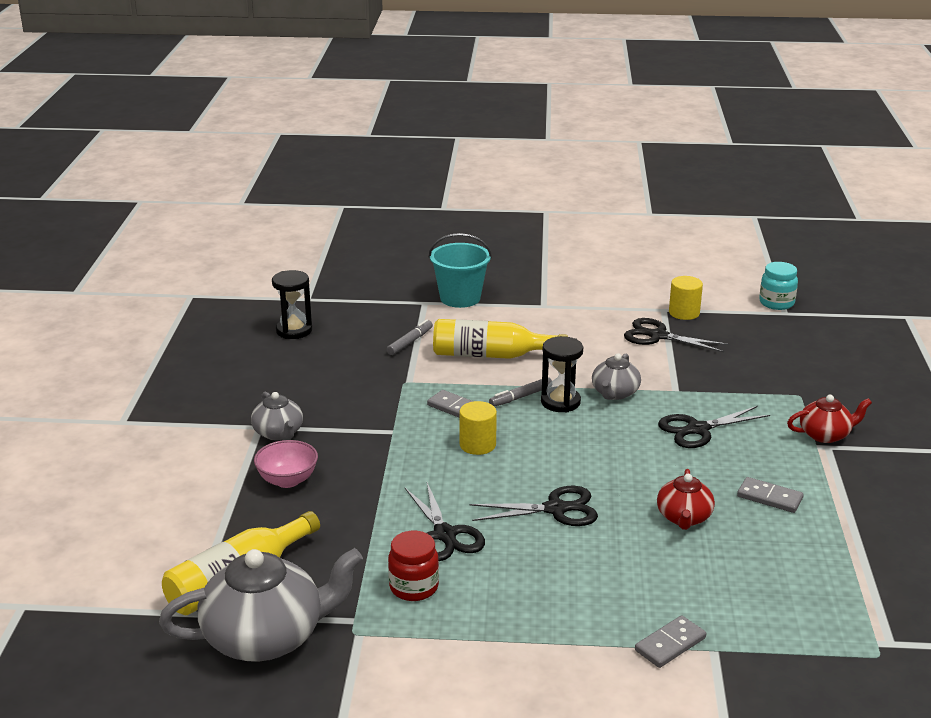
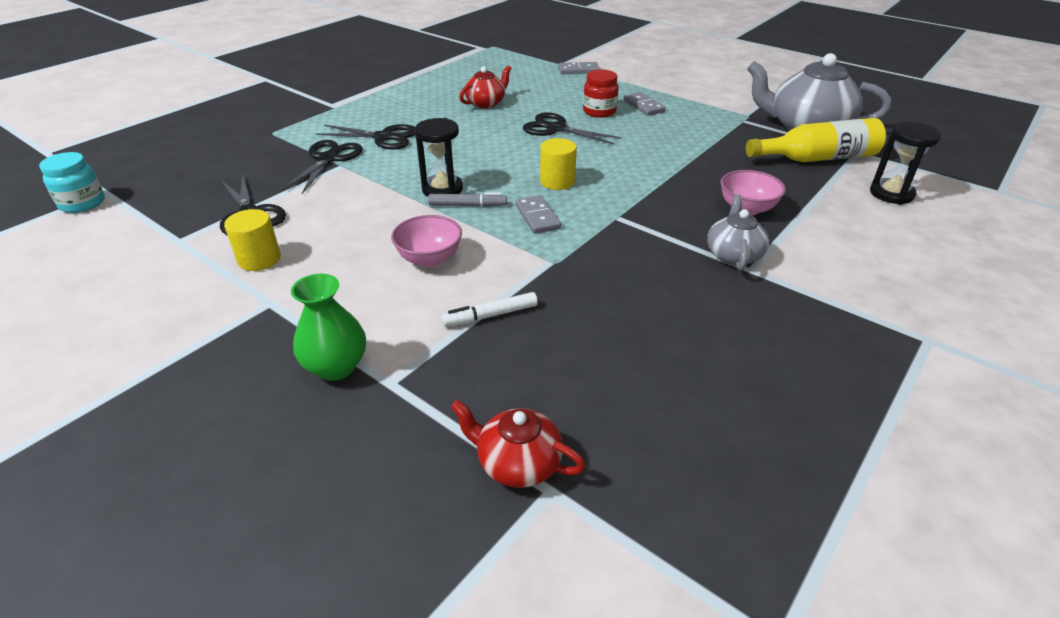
camera: 145 degrees left, 10 degrees up
(294, 330) = (625, 411): black hourglass -> black hourglass (891, 194)
(410, 342) = (490, 315): grey marker -> white marker
(414, 587) = (694, 122): red jar -> red jar (599, 112)
(445, 535) = (648, 139): black scissors -> black scissors (328, 159)
(460, 298) = (336, 367): turquoise bucket -> green vase
(491, 355) = (429, 259): yellow bottle -> pink bowl
(615, 393) = (388, 180): grey teapot -> none
(684, 313) = (173, 228): yellow cylinder -> yellow cylinder (259, 259)
(769, 497) = (420, 96): grey domino -> grey domino (643, 106)
(825, 435) = (316, 109): red teapot -> red teapot (517, 463)

